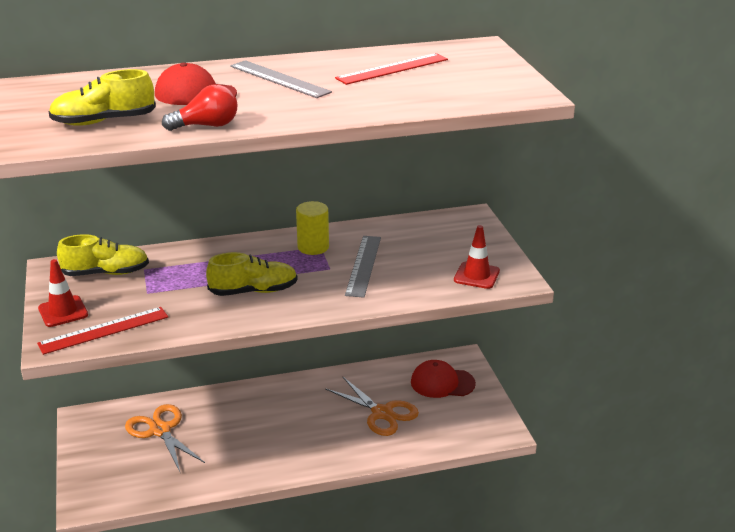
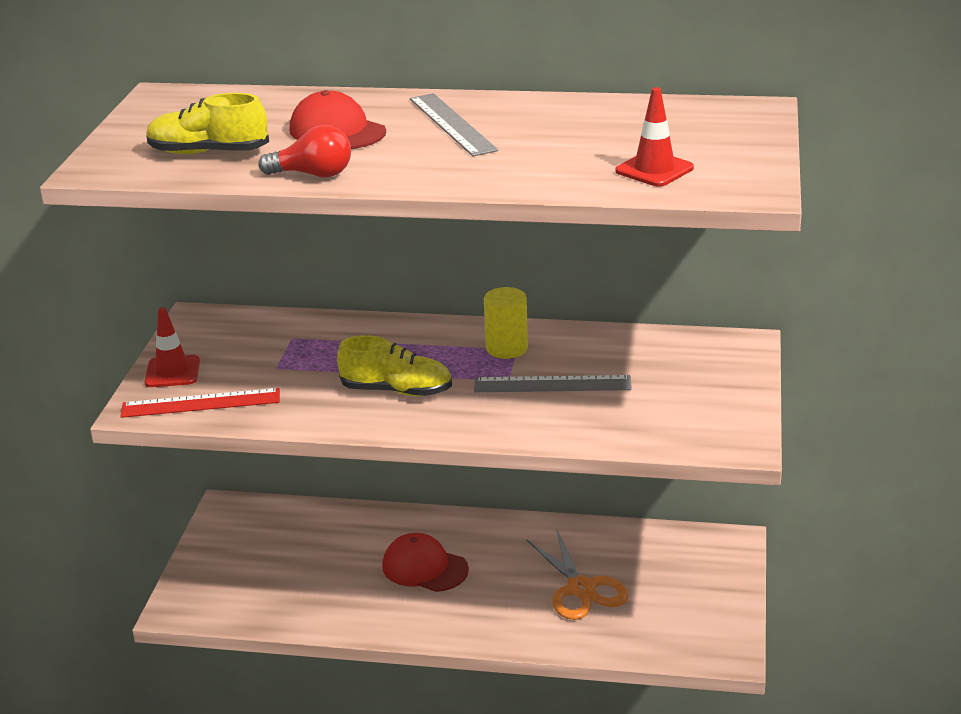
camera: 25 degrees right, 0 degrees up
(106, 273) = (247, 334): yellow shoe -> none
(160, 430) = (303, 544): orange scissors -> none
(363, 265) = (552, 384): grey ruler -> grey ruler turned 60 degrees clockwise
(392, 69) = (605, 128): red ruler -> none
(442, 383) = (684, 568): red cap -> red cap (424, 568)
(476, 275) = (690, 427): red traffic cone -> red traffic cone (654, 170)

